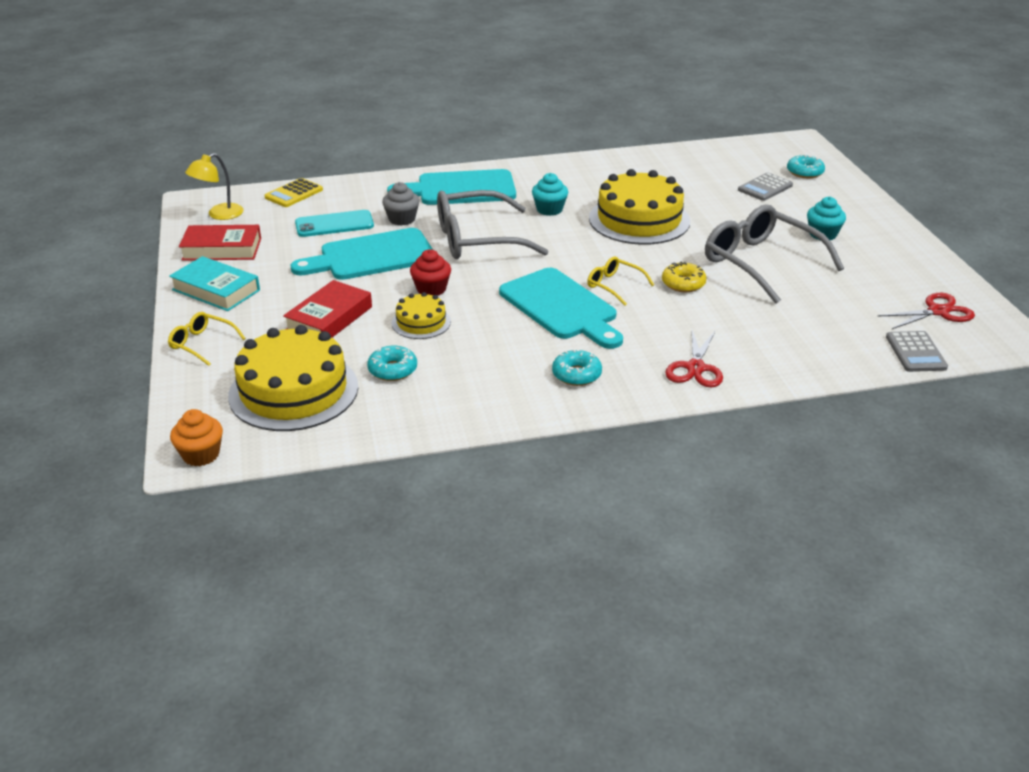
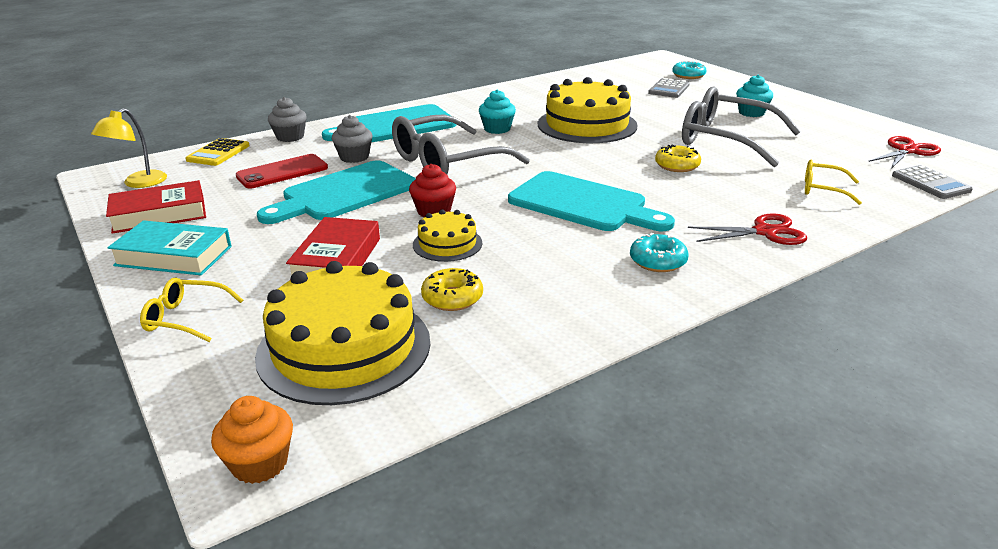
camera: 20 degrees left, 5 degrees down
(334, 224) = (282, 172): turquoise phone -> red phone
(361, 186) = (290, 137): none -> grey cupcake
(392, 370) = (452, 298): turquoise donut -> yellow donut
(614, 286) = (616, 177): yellow glasses -> yellow glasses (822, 189)
(695, 368) = (765, 232): red scissors -> red scissors turned 90 degrees counterclockwise

